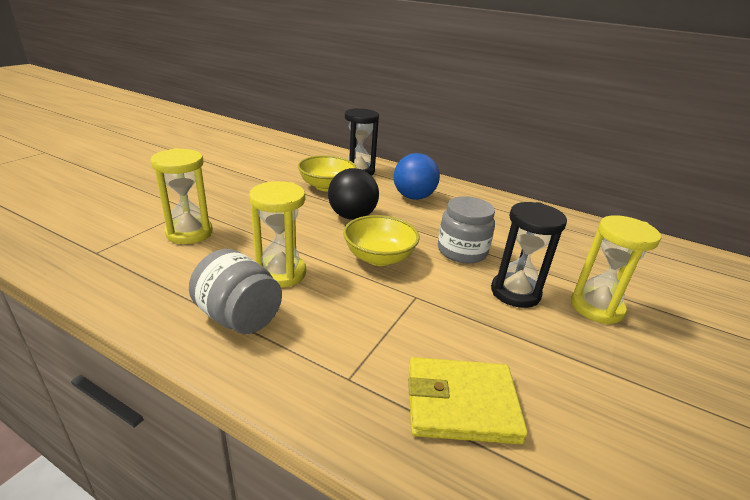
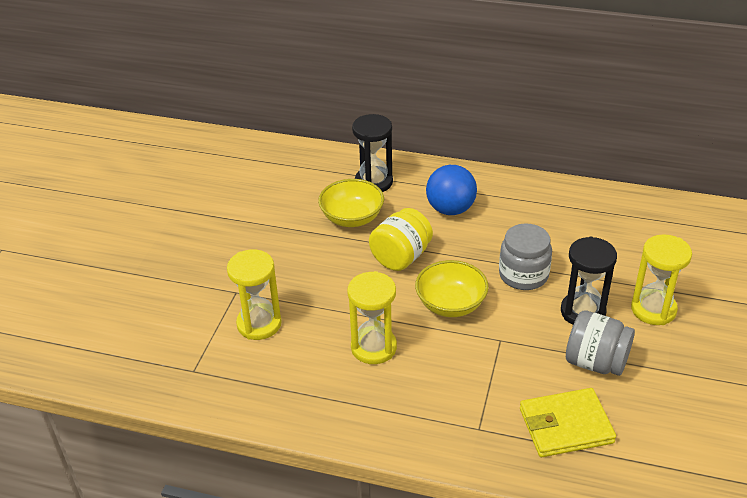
camera: 10 degrees left, 10 degrees up
(239, 317) = (367, 401): grey jar -> grey jar (596, 362)
(352, 216) = (401, 257): black ball -> yellow jar

